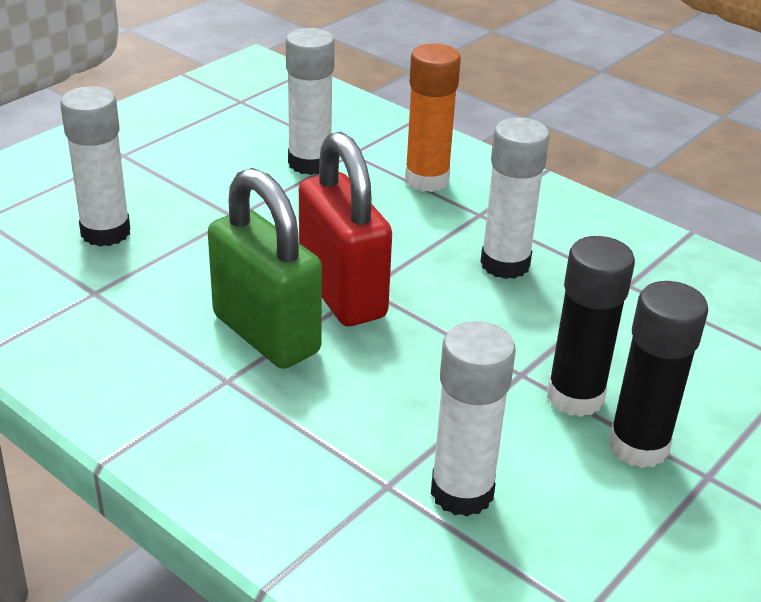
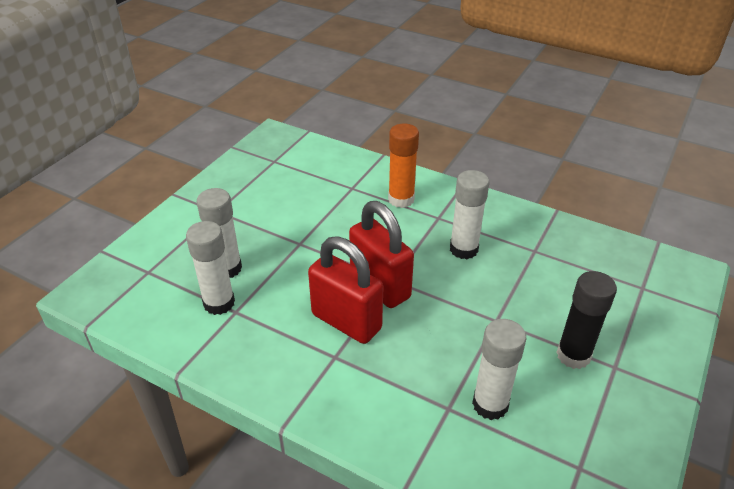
camera: 10 degrees left, 5 degrees up
(266, 334) = (346, 321): green padlock -> red padlock
(310, 163) = (330, 199): white glue stick -> white glue stick (219, 303)
(575, 397) = (530, 330): black glue stick -> none

